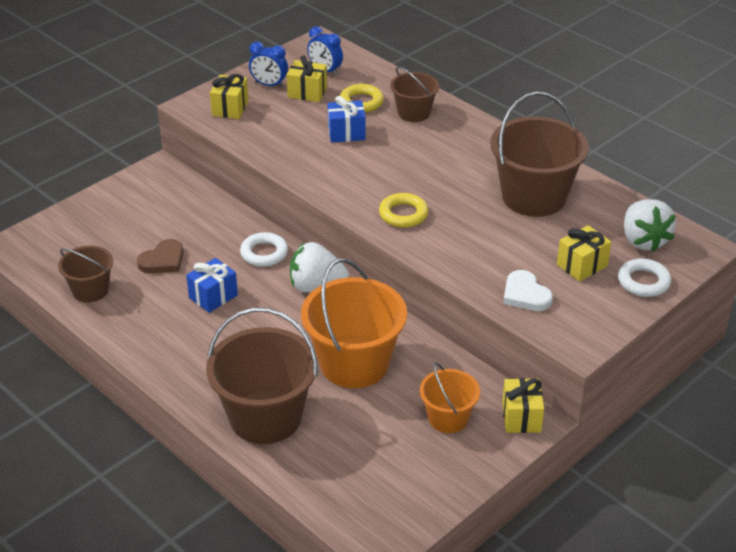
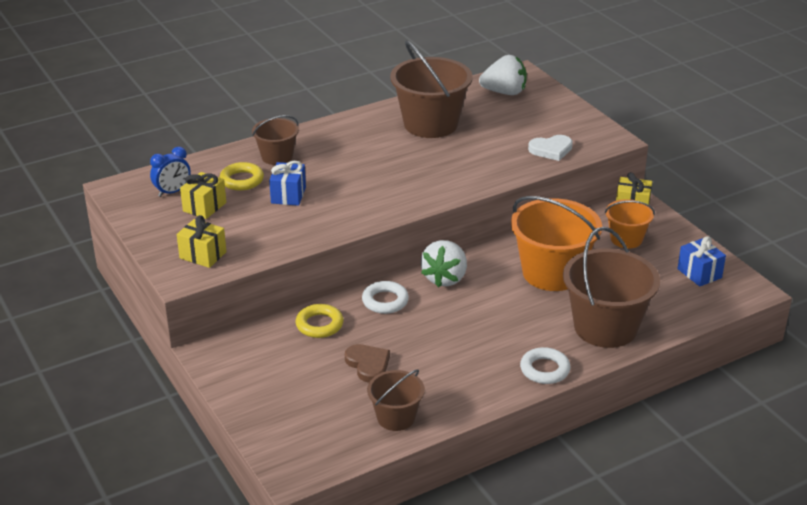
camera: 75 degrees left, 5 degrees down
(213, 296) = (436, 338): blue gift -> blue gift (699, 273)
(269, 85) = (175, 227): blue clock -> none
(403, 214) = (427, 185): yellow ring -> yellow ring (319, 325)
(582, 265) = (524, 121): yellow gift -> none
(643, 282) = (552, 102): white ring -> white ring (544, 369)

